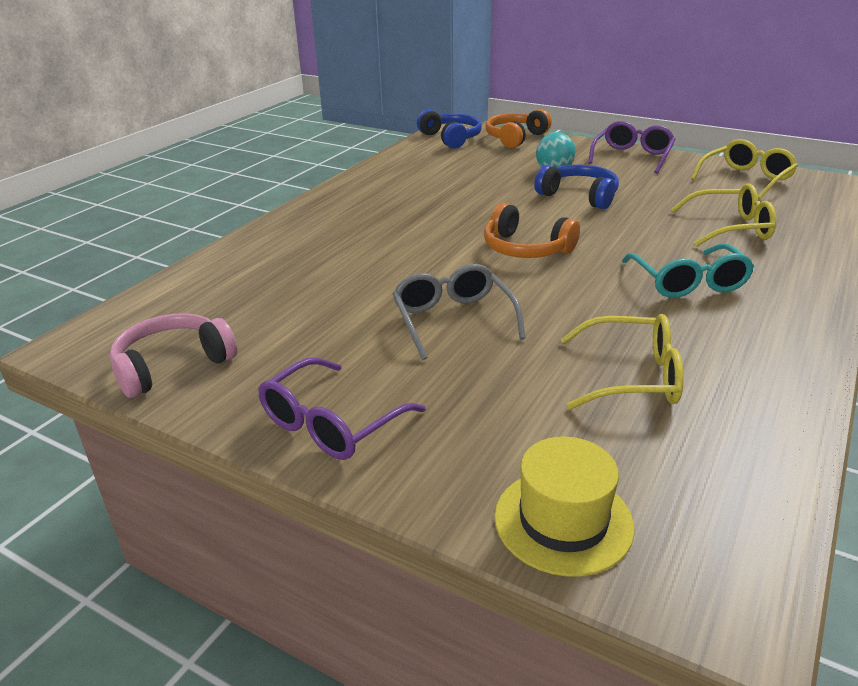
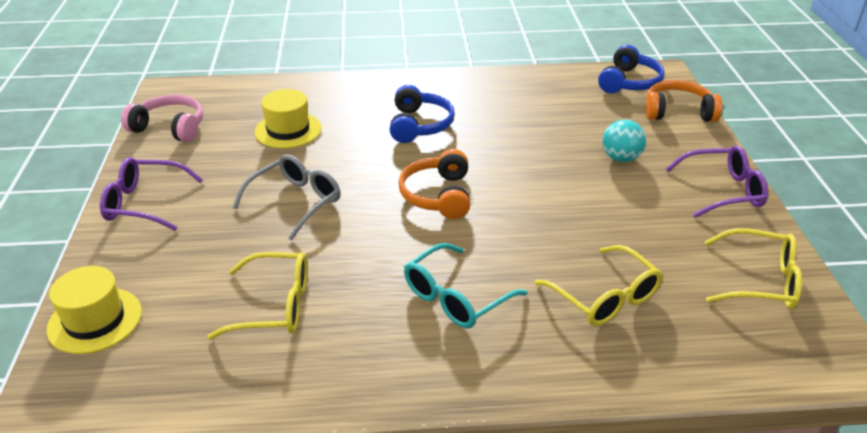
camera: 55 degrees right, 5 degrees up
(303, 290) = (288, 130): none -> yellow hat
(579, 196) = (578, 189): blue headphones -> blue headphones (419, 125)
(632, 376) = (275, 306): yellow glasses -> yellow glasses turned 60 degrees counterclockwise

